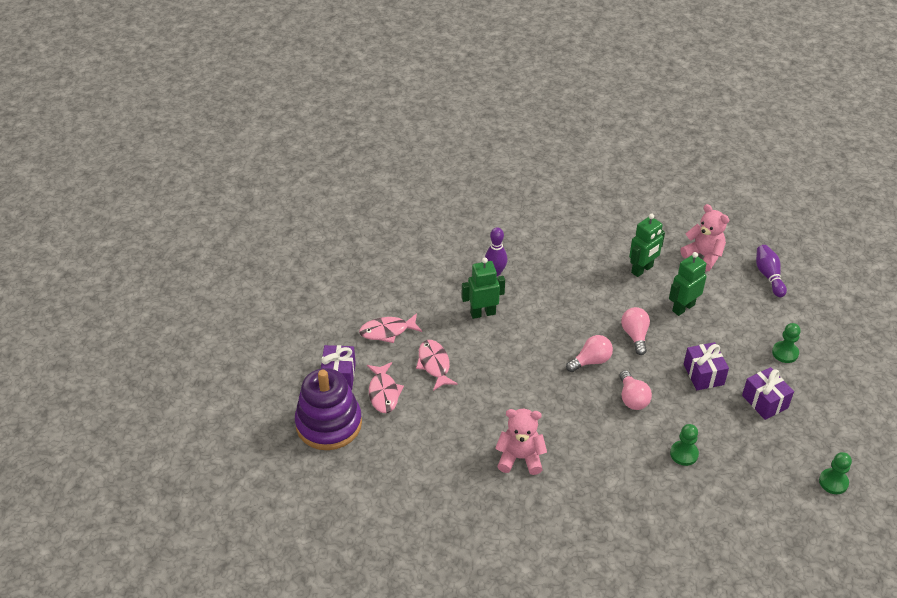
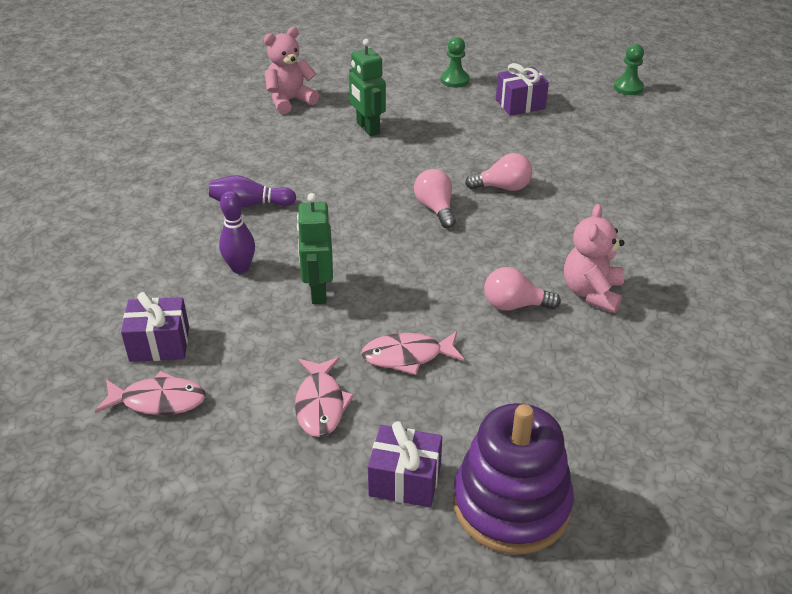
camera: 80 degrees left, 5 degrees down
(383, 393) = (454, 423): pink fish -> pink fish (158, 401)
(635, 335) = (402, 169): pink light bulb -> pink light bulb (514, 305)
(642, 270) = (293, 145): green robot -> none
(684, 454) = (589, 166): green pawn -> none
(703, 374) = (475, 133): purple gift -> purple gift (159, 344)
(768, 276) = (339, 68): purple bowling pin -> purple bowling pin (250, 204)

